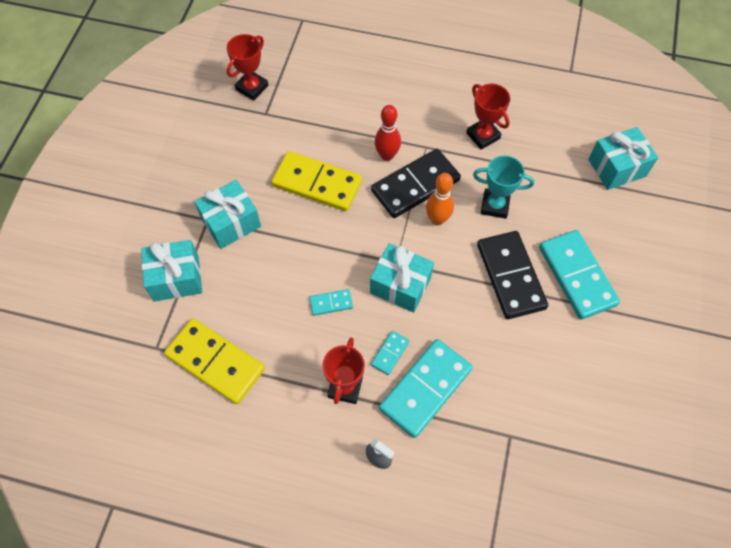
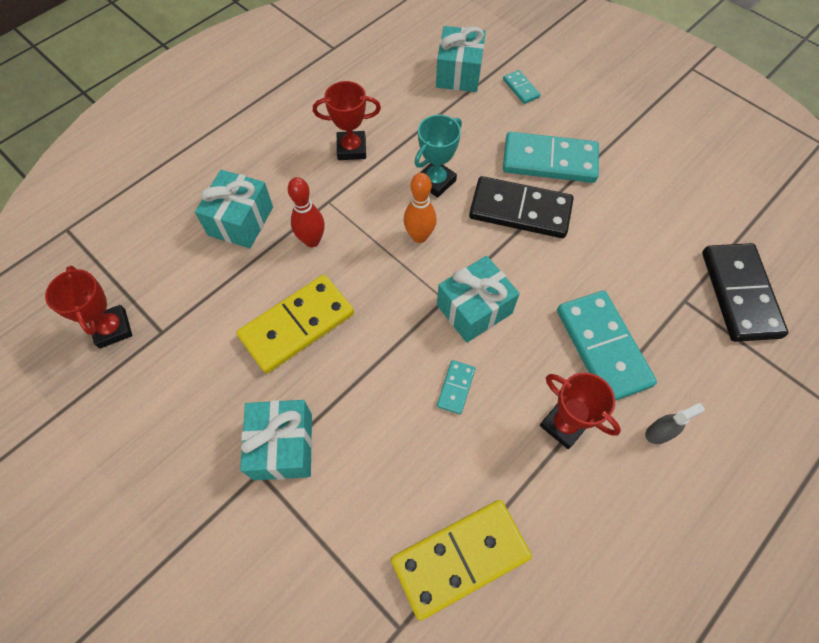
camera: 60 degrees left, 0 degrees up
(176, 278) = (316, 553): turquoise gift -> turquoise gift (240, 221)
(390, 353) = (546, 360): turquoise domino -> turquoise domino (520, 88)
(415, 186) = (367, 234): black domino -> black domino (740, 294)

